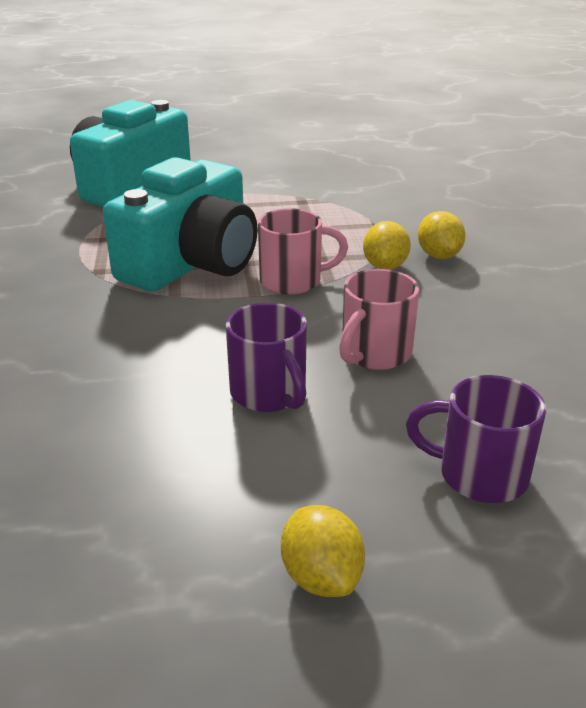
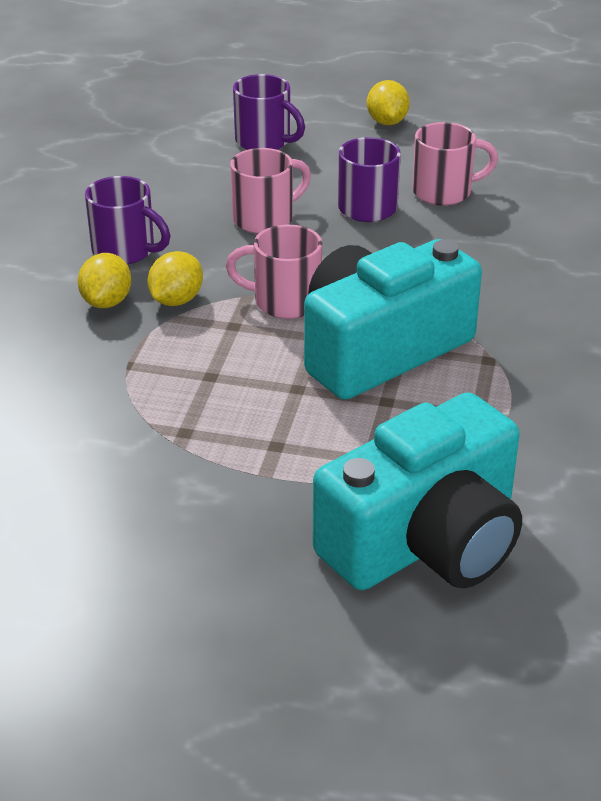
camera: 160 degrees left, 5 degrees up
(177, 439) = (444, 192): none -> pink mug
(475, 295) = (126, 251): none -> purple mug

